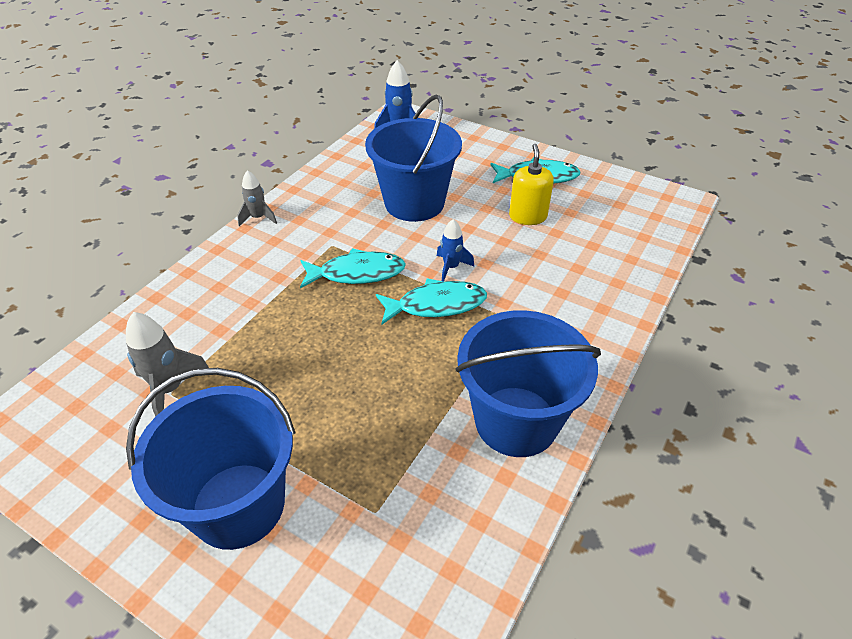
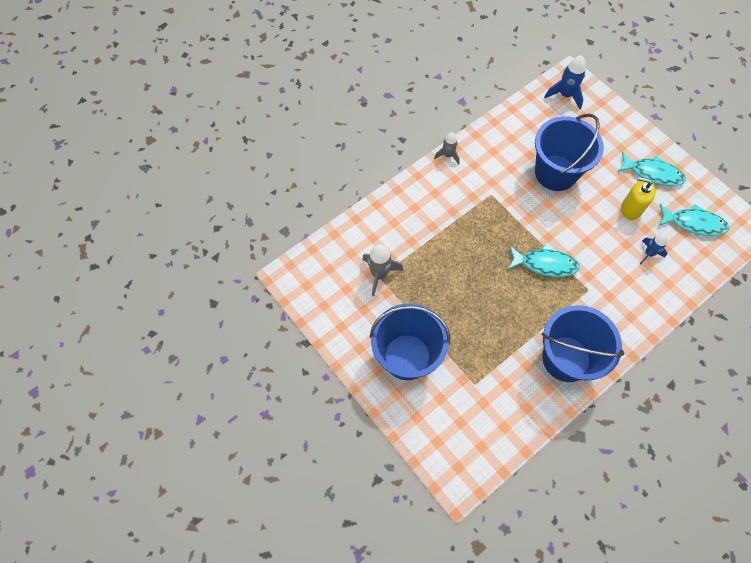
camera: 20 degrees right, 20 degrees up
(357, 273) = (502, 223): turquoise fish -> turquoise fish (694, 223)
(451, 267) = (563, 237): blue rocket -> blue rocket (649, 253)
(527, 216) = (631, 209): yellow soap dispenser -> yellow soap dispenser turned 90 degrees counterclockwise

